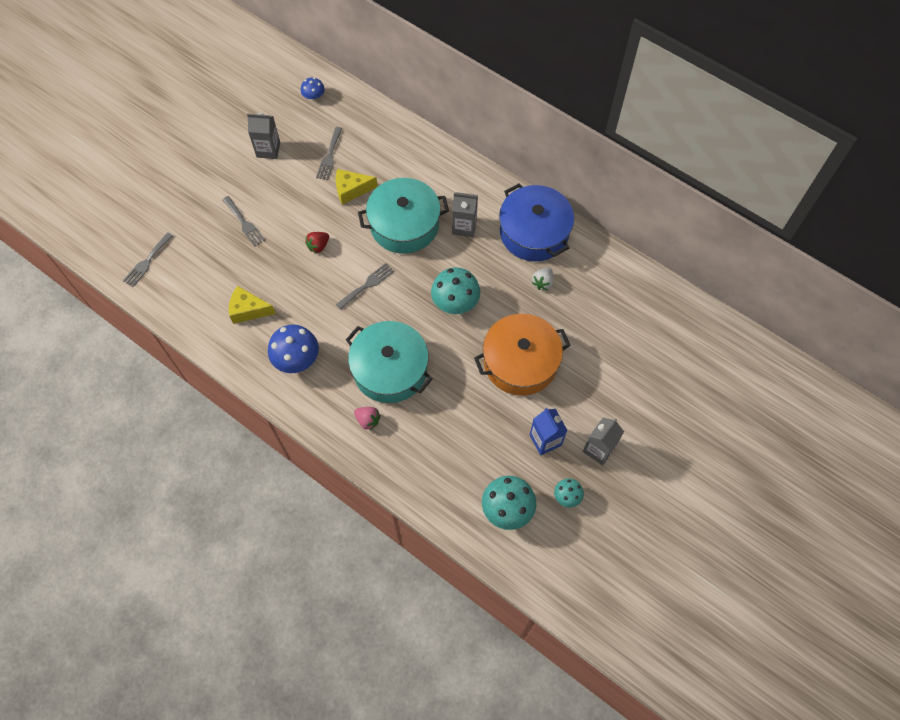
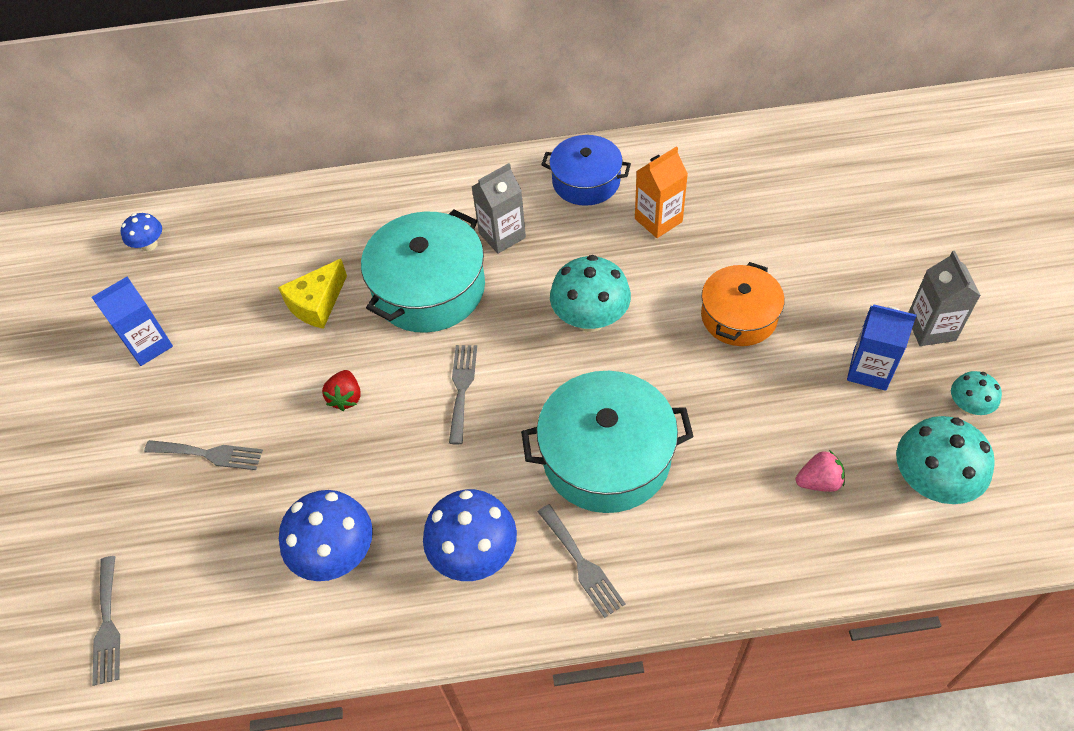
camera: 40 degrees left, 10 degrees down
(248, 310) = (336, 554): yellow cheese -> blue mushroom
(268, 150) = (149, 345): grey carton -> blue carton
(329, 156) = (244, 290): grey fork -> grey fork (582, 564)
(368, 420) = (653, 540): pink strawberry -> pink strawberry (818, 481)
(520, 362) = (739, 316): orange pot -> orange pot, size x0.64
(534, 232) = (586, 181): blue pot -> blue pot, size x0.64
(543, 283) = (658, 220): white strawberry -> orange carton

